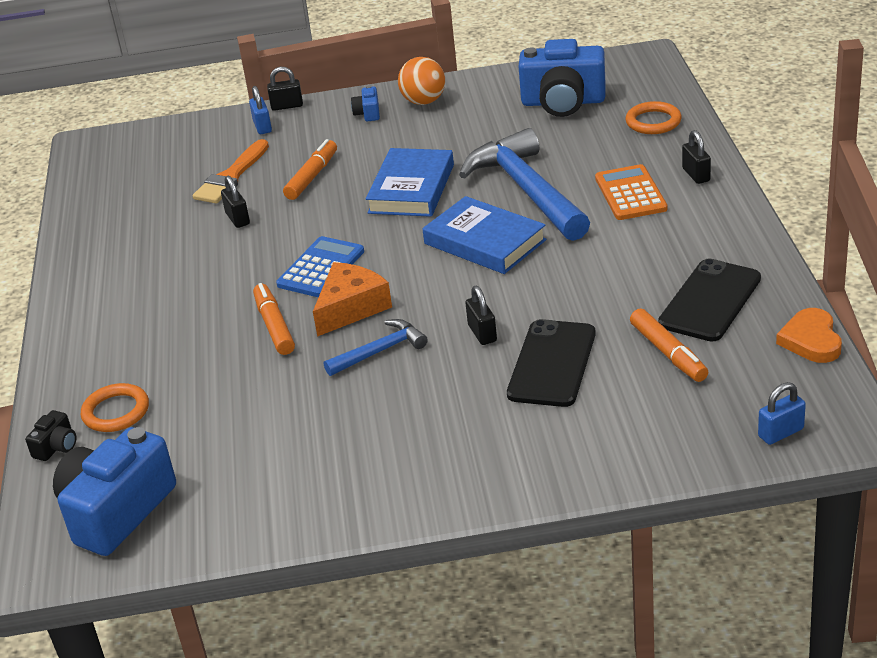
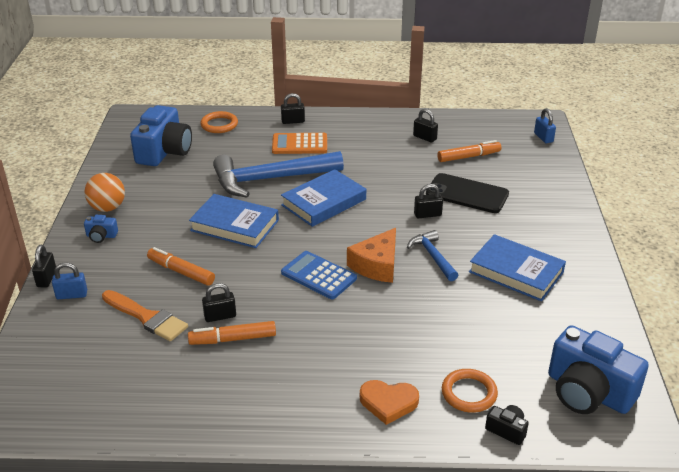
camera: 85 degrees left, 0 degrees up
(274, 326) = (385, 303): orange marker -> orange marker (233, 339)
(351, 308) = (377, 265): orange cheese -> orange cheese turned 105 degrees counterclockwise
(359, 430) = (516, 272): none -> blue book
(710, 301) = (425, 137): black phone -> black padlock
(811, 340) = (470, 117): orange heart -> orange heart (388, 403)

